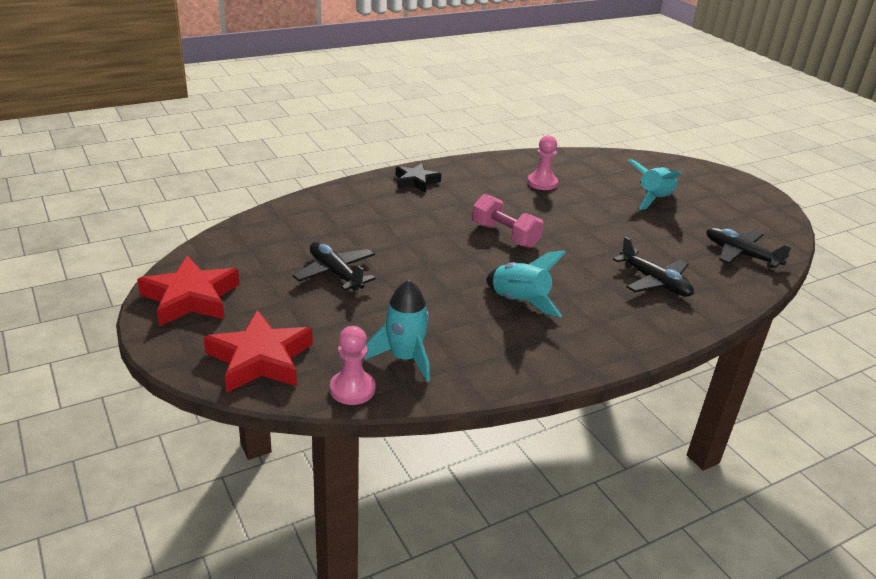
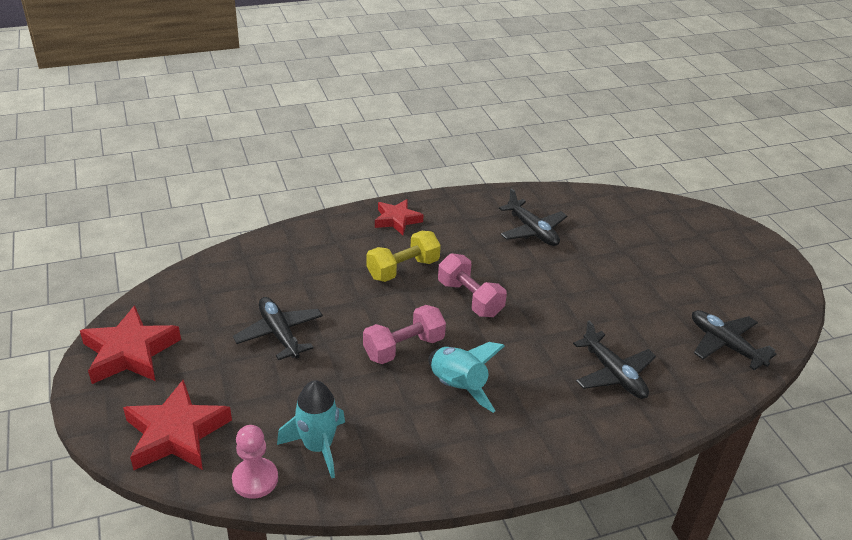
camera: 10 degrees right, 5 degrees up
(416, 181) = (397, 220): black star -> red star
(435, 217) = (403, 269): none -> yellow dumbbell
(458, 276) = (404, 347): none -> pink dumbbell
(542, 183) = (532, 231): pink pawn -> black plane
(653, 199) = (650, 261): turquoise rocket -> none

